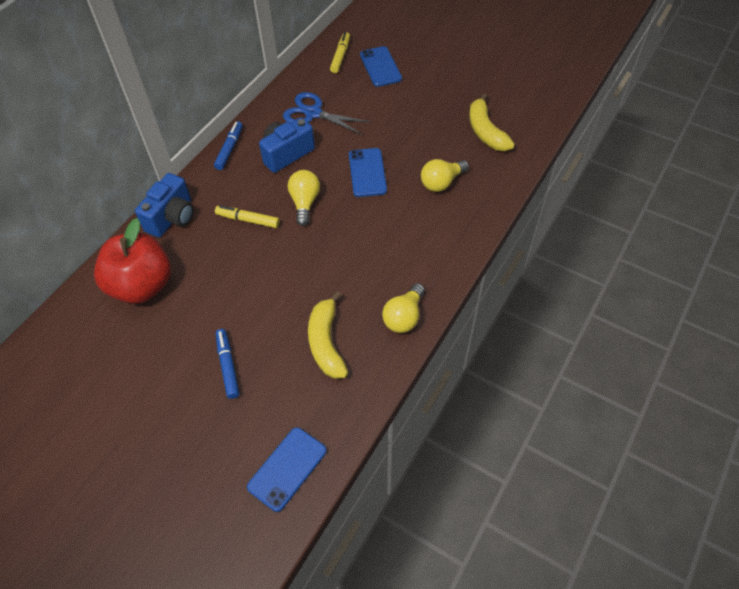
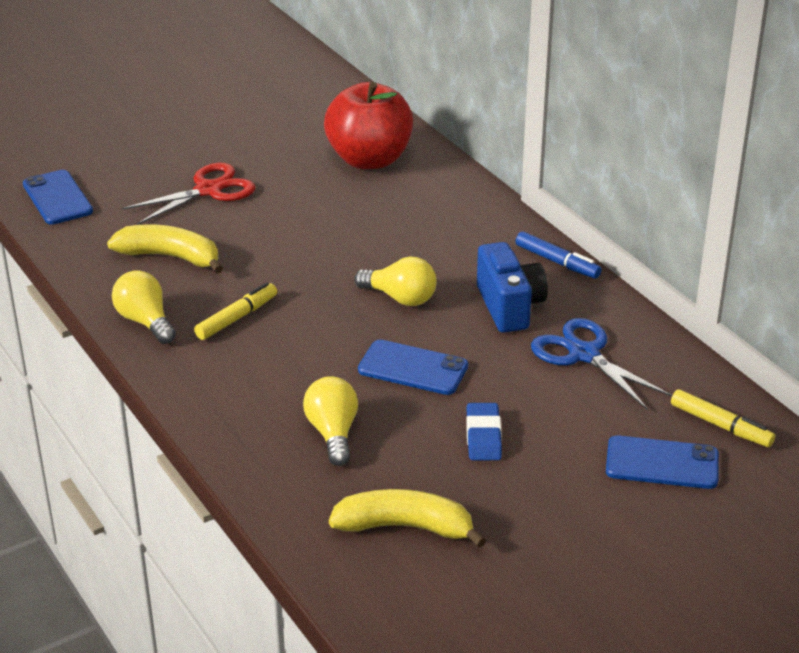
camera: 115 degrees right, 20 degrees down
(172, 217) = (460, 196): blue camera -> none
(228, 366) = (208, 190): blue marker -> red scissors
(248, 220) = (408, 247): yellow marker -> yellow marker (237, 318)
(313, 113) = (584, 354): blue scissors -> blue scissors turned 90 degrees counterclockwise
(403, 128) = (483, 436): none -> blue eraser

